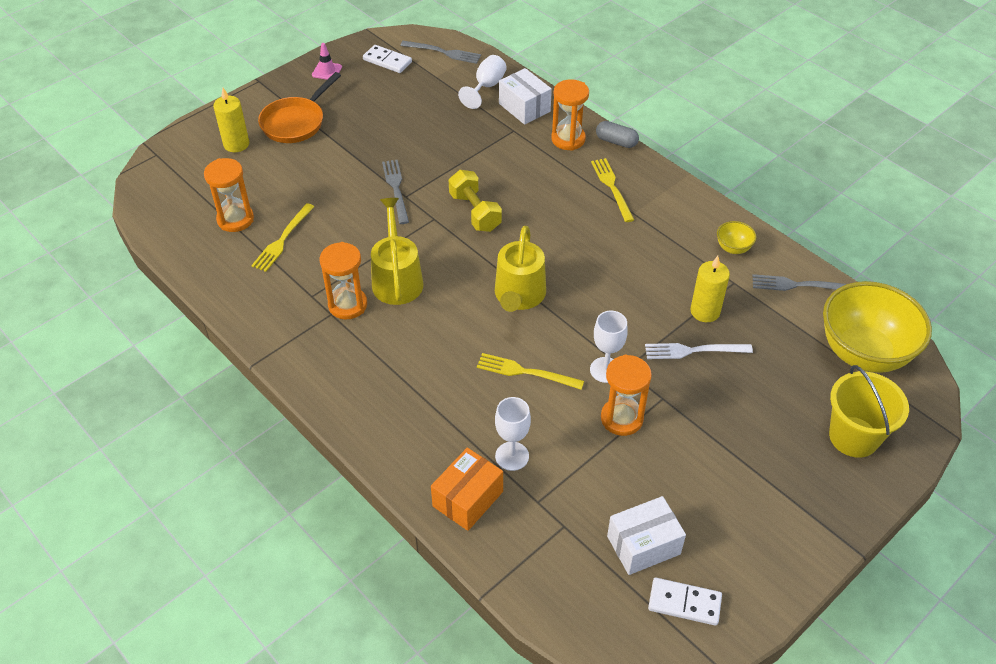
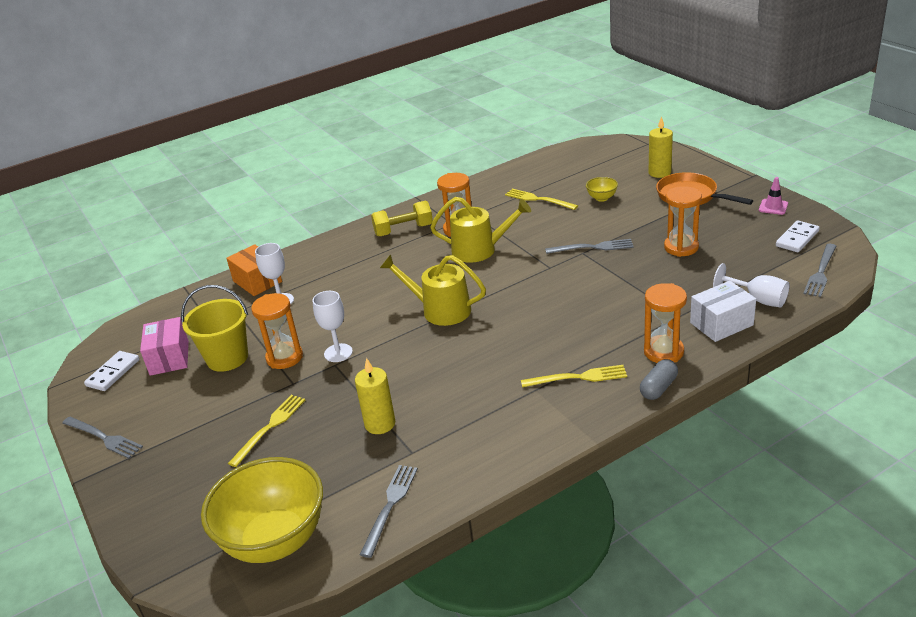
camera: 105 degrees right, 15 degrees down
(235, 219) = (565, 179): orange hourglass -> orange hourglass (681, 247)
(475, 212) = (554, 289): yellow dumbbell -> yellow dumbbell (403, 230)
(525, 372) = (356, 310): yellow fork -> yellow fork (270, 427)
(643, 545) = (169, 358): white box -> pink box
(693, 351) = (335, 409): white fork -> none
(733, 248) = (462, 460): yellow bowl -> yellow bowl (602, 198)
(794, 556) = (104, 438): none -> grey fork
(853, 437) = (184, 505): yellow bucket -> yellow bucket (227, 358)

